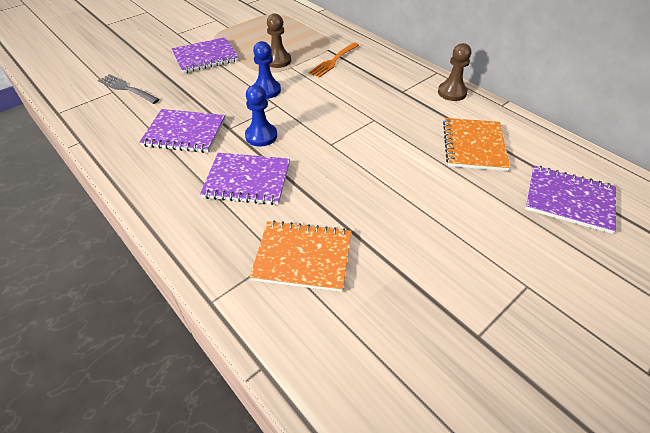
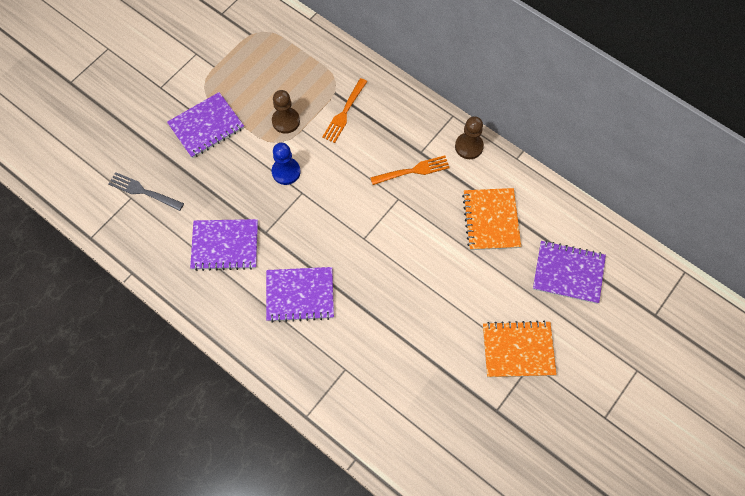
camera: 10 degrees left, 20 degrees up
(261, 136) = (298, 238): blue pawn -> none
(303, 257) = (364, 366): orange notebook -> orange notebook (518, 350)
(392, 102) = (412, 171): none -> orange fork

